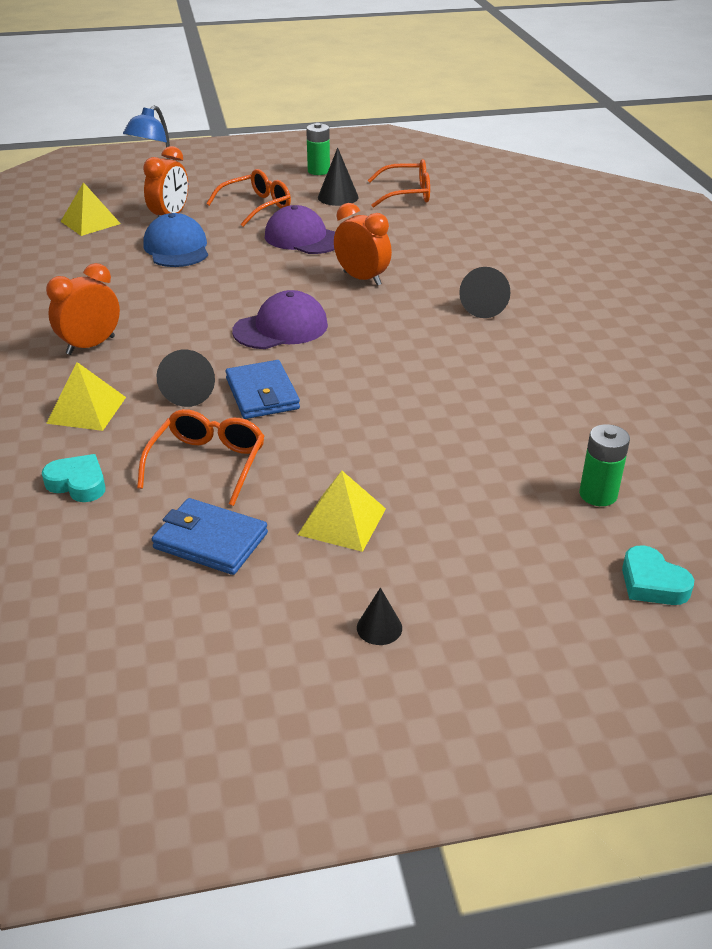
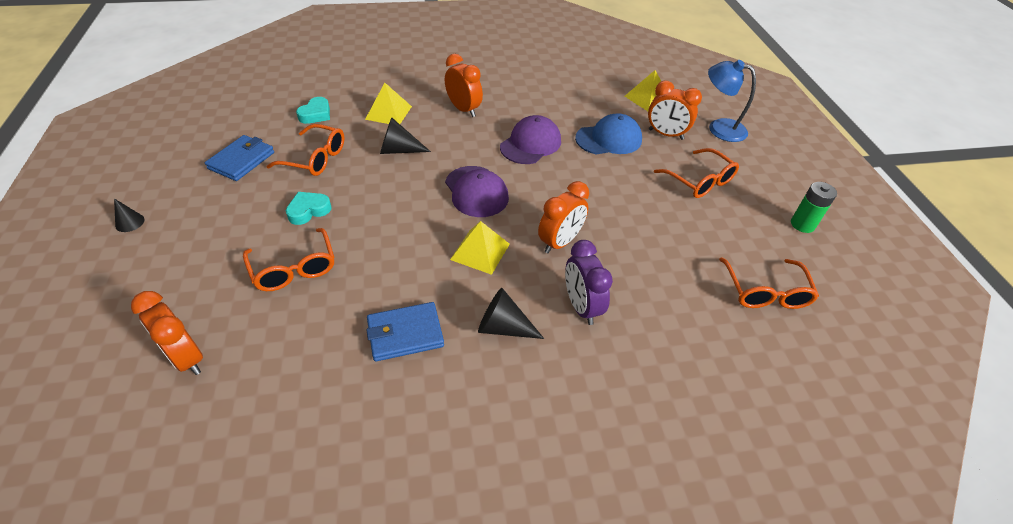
camera: 90 degrees right, 10 degrees up
(262, 394) = (386, 181): blue wallet -> blue wallet (405, 333)
(303, 238) = (638, 208): purple cap -> purple cap (530, 144)
(338, 197) = (739, 236): black cone -> none
(342, 521) = (231, 212): yellow pyramid -> yellow pyramid (480, 251)
(439, 443) = (294, 268): none -> orange glasses
(447, 269) = (581, 306): none -> purple clock
(598, 494) = (186, 358): green battery -> orange clock
(652, 583) = (73, 369): turquoise heart -> turquoise heart (308, 210)

